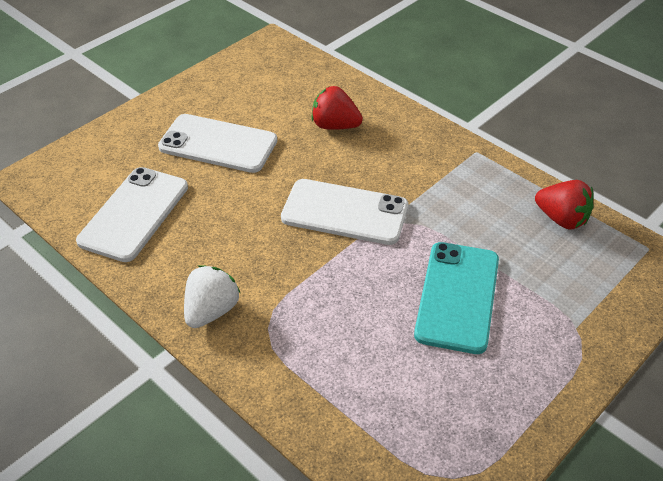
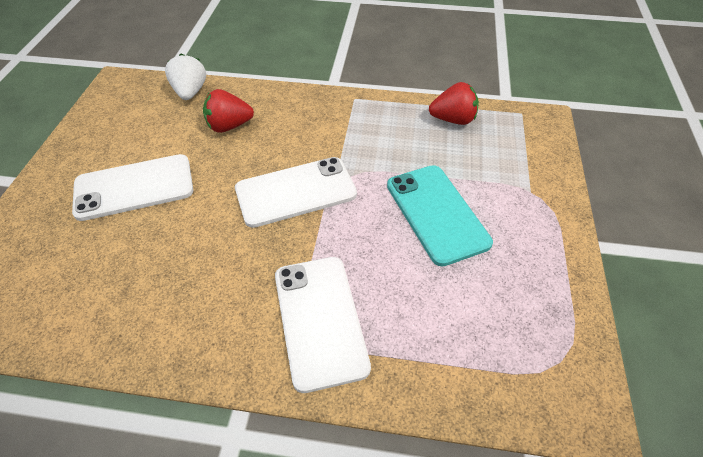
camera: 35 degrees left, 5 degrees up
(134, 214) = (97, 294): white phone -> white phone (320, 320)
(211, 311) = (250, 344): white strawberry -> white strawberry (190, 92)

